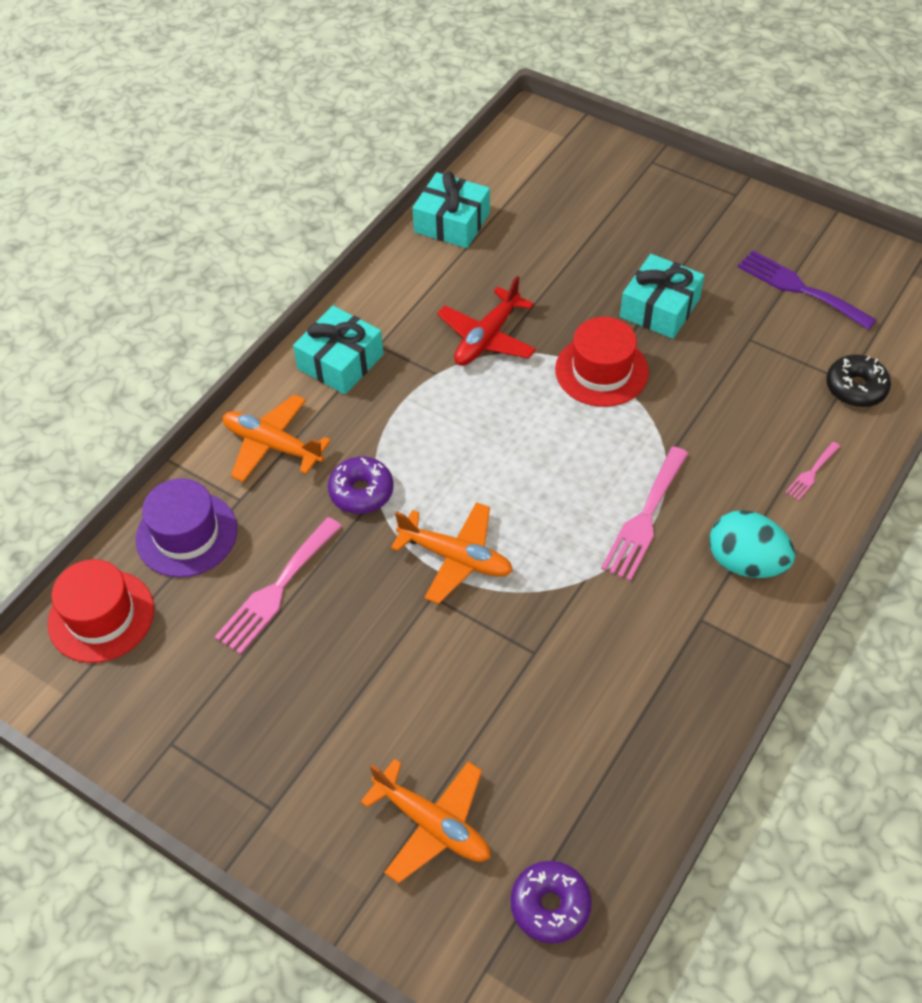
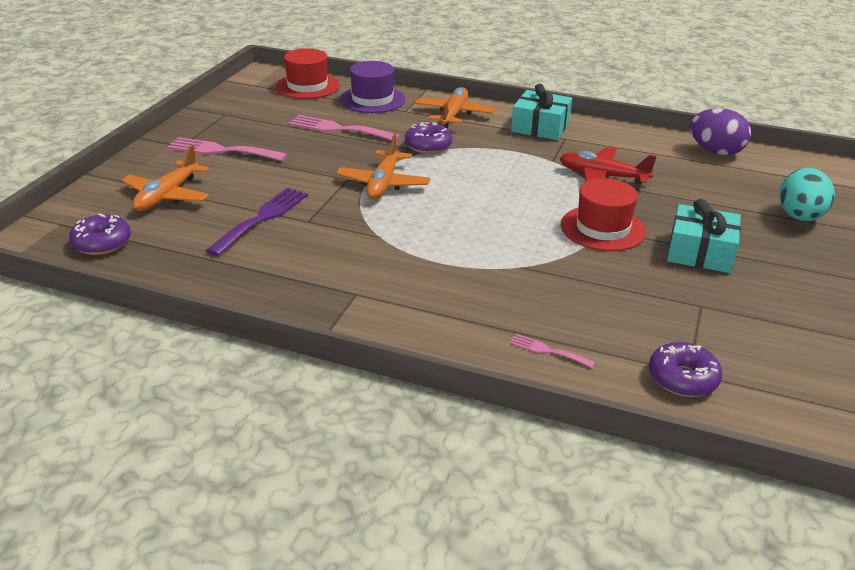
camera: 75 degrees right, 20 degrees down
(452, 222) = (715, 151): turquoise gift -> purple egg
(645, 518) = (452, 259): pink fork -> pink fork (221, 150)
(745, 562) = (423, 314): turquoise egg -> turquoise egg (799, 217)
(799, 288) = (800, 335): purple fork -> purple fork (262, 218)
(855, 388) = (682, 378): black donut -> purple donut

